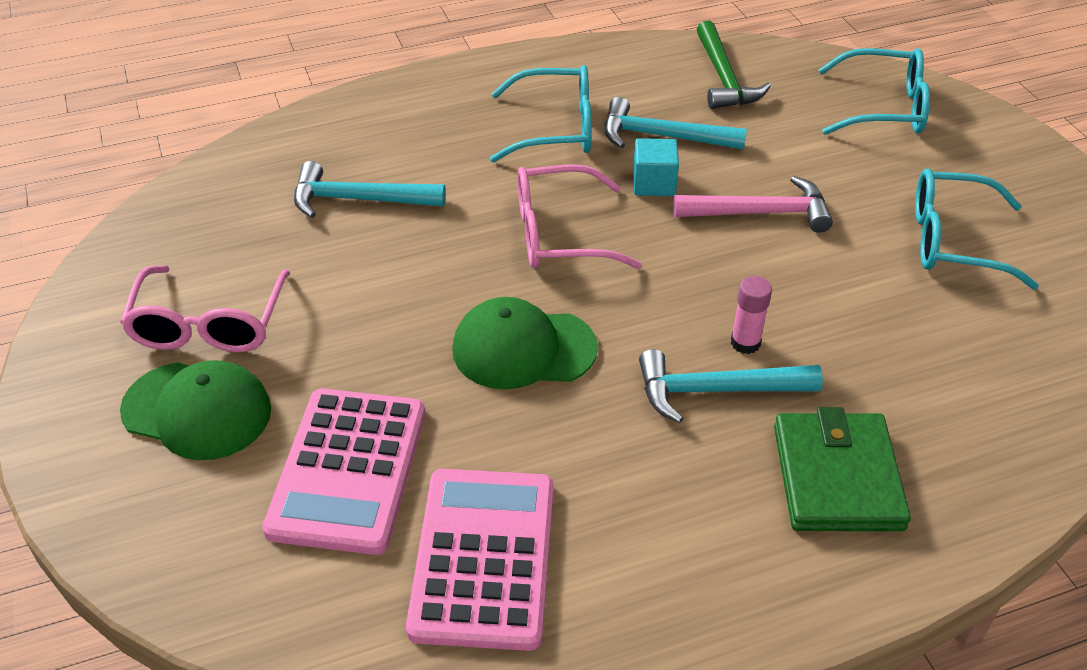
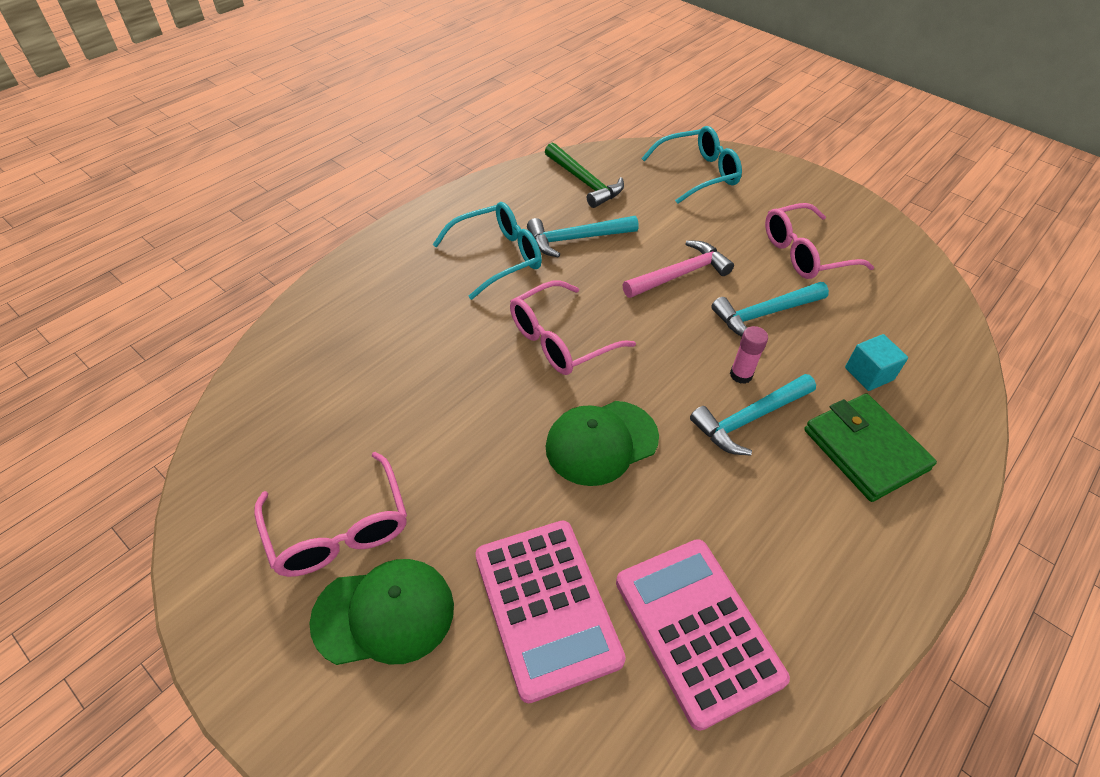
camera: 30 degrees left, 5 degrees up
(358, 200) = (388, 368): turquoise hammer -> turquoise hammer (764, 314)
(654, 183) = (596, 277): turquoise cube -> turquoise cube (869, 374)
(954, 241) = (805, 253): turquoise glasses -> pink glasses

